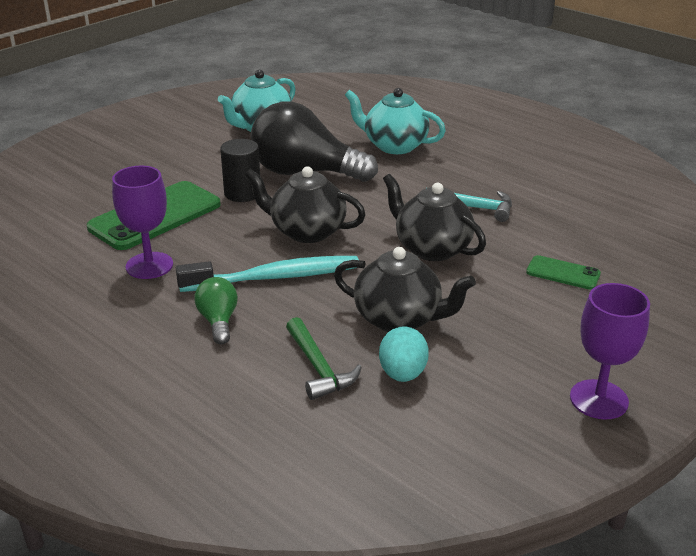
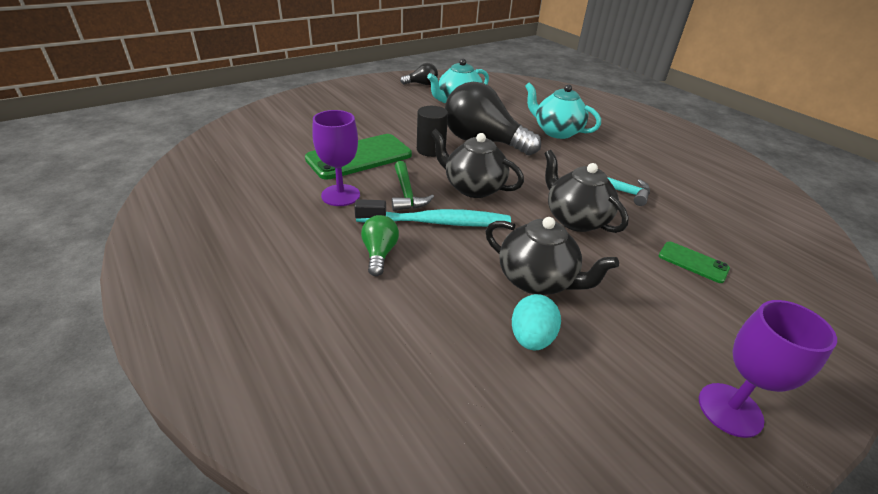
camera: 10 degrees right, 5 degrees up
(204, 105) = (421, 84): none -> black light bulb
(319, 368) = (454, 316): green hammer -> green hammer (406, 194)

